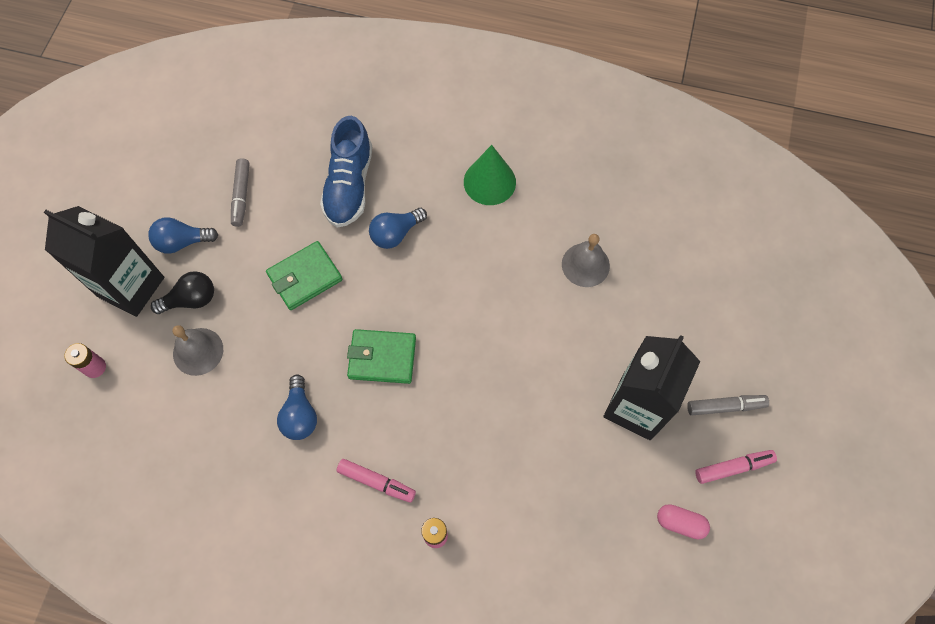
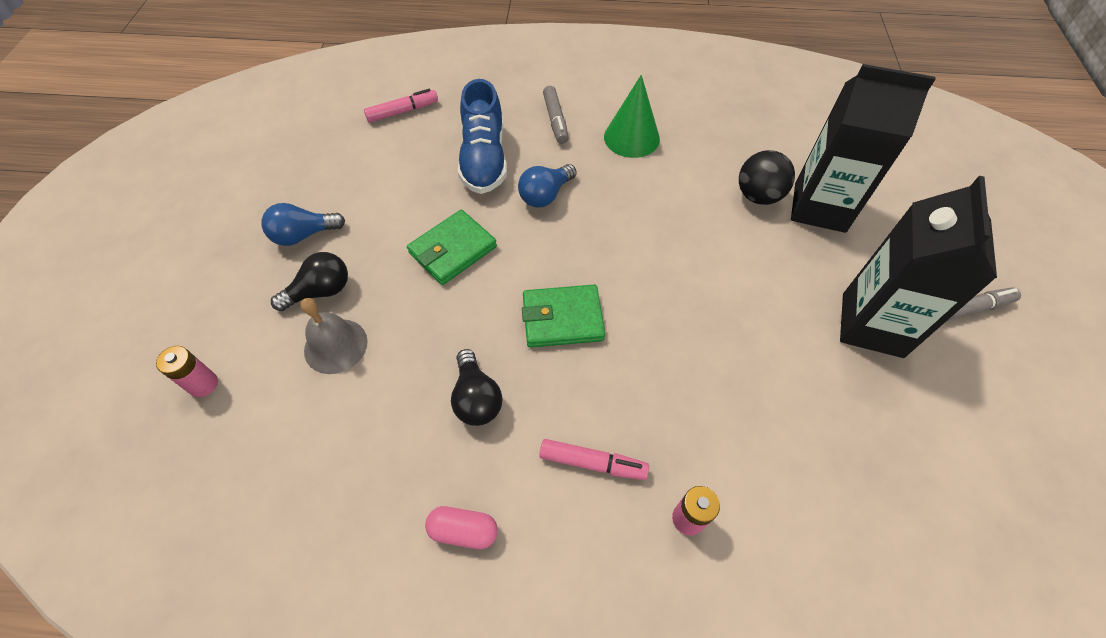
camera: 10 degrees left, 10 degrees down
(131, 287) = (245, 288): black carton -> black carton (819, 207)
(241, 195) = (366, 183): grey marker -> grey marker (555, 120)
(300, 415) = (476, 398): blue light bulb -> black light bulb
(585, 265) = (758, 196): grey bell -> black ball
(680, 523) = (983, 447): pink capsule -> pink capsule (463, 531)
(733, 467) = (1010, 372): pink marker -> pink marker (402, 111)

